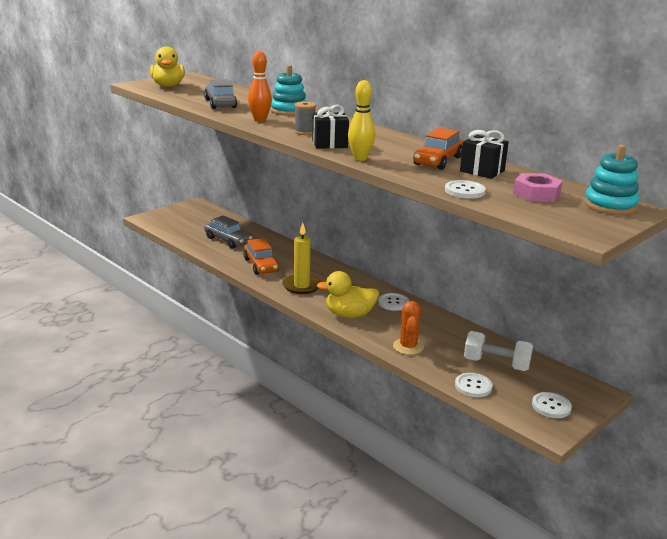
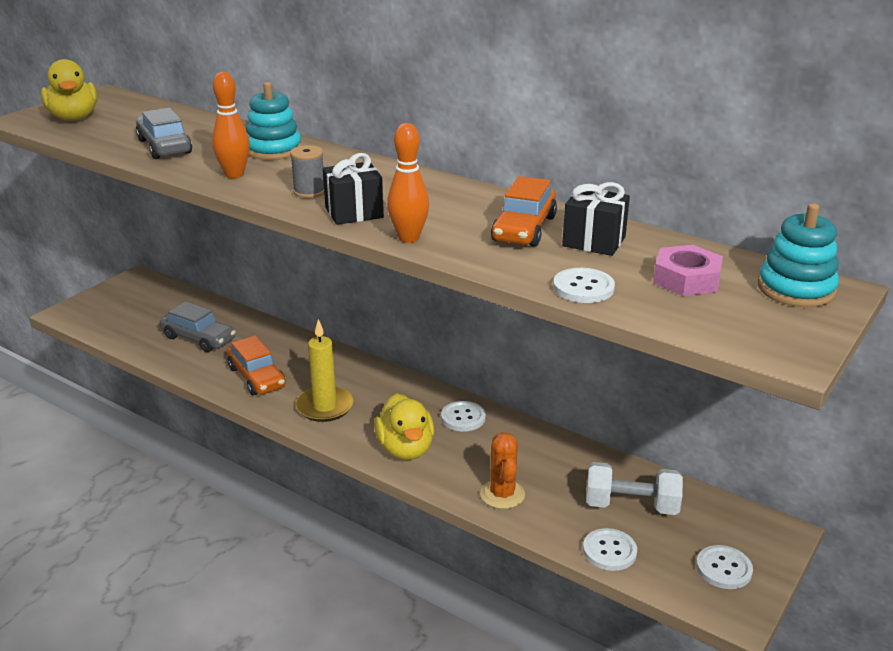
camera: 10 degrees left, 5 degrees up
(349, 315) = (405, 449): yellow duck -> yellow duck turned 90 degrees counterclockwise
(360, 158) = (409, 238): yellow bowling pin -> orange bowling pin

